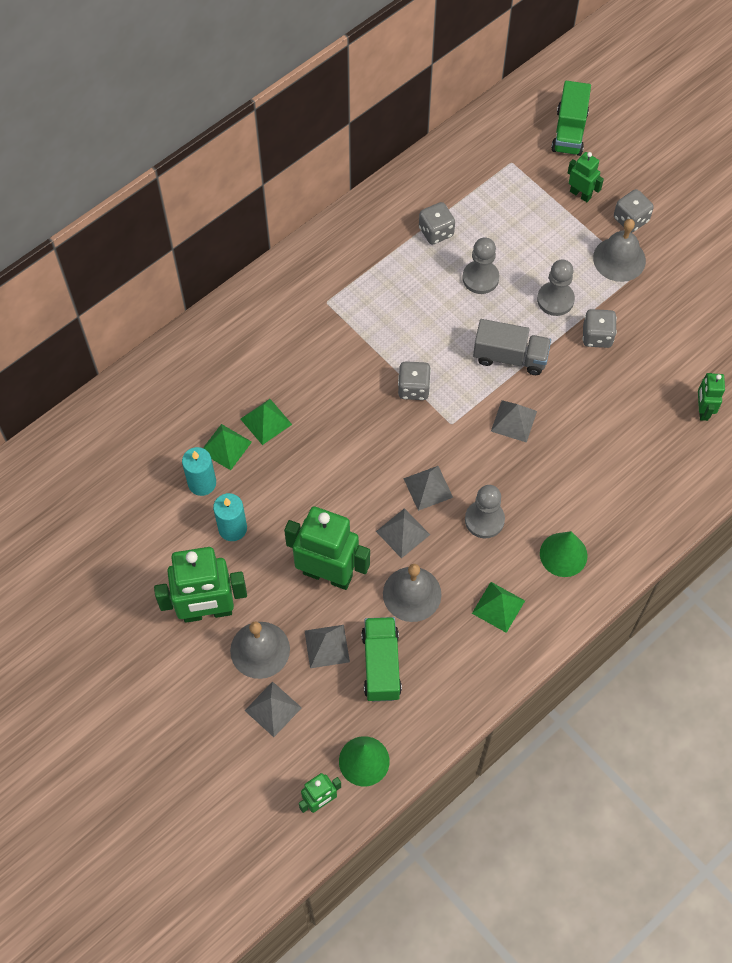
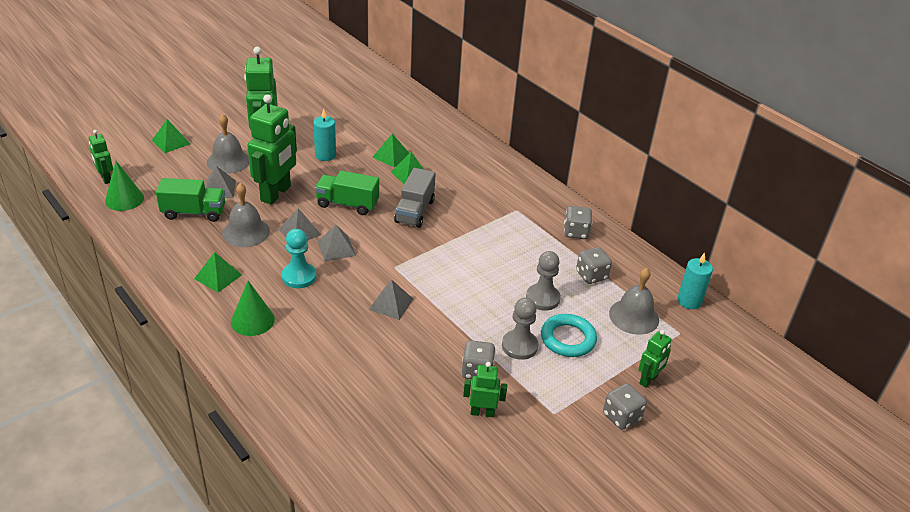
camera: 90 degrees right, 25 degrees down
(202, 483) = (364, 145): turquoise candle -> turquoise candle (689, 301)
(219, 739) = (171, 142): none -> green pyramid
(273, 709) = (182, 164): grey pyramid -> none
(413, 388) = (431, 248): grey dice -> grey dice (576, 232)
(484, 520) = (299, 276): grey pawn -> turquoise pawn
(510, 357) = (458, 308): grey truck -> grey truck (414, 211)
(537, 257) = (568, 339): none -> turquoise ring
(569, 131) = (728, 381): green truck -> green truck (347, 204)
(619, 259) = (570, 400): grey bell -> grey bell (634, 316)
(703, 410) = (383, 443): green robot -> green robot (482, 412)

